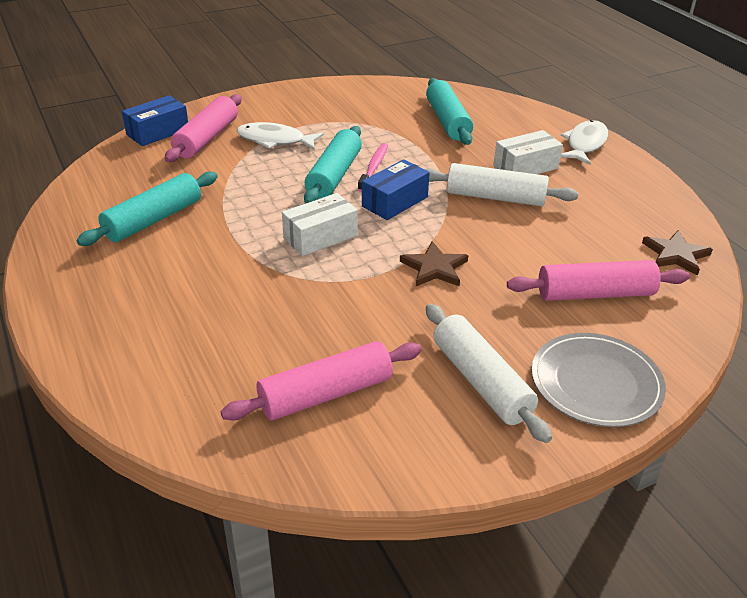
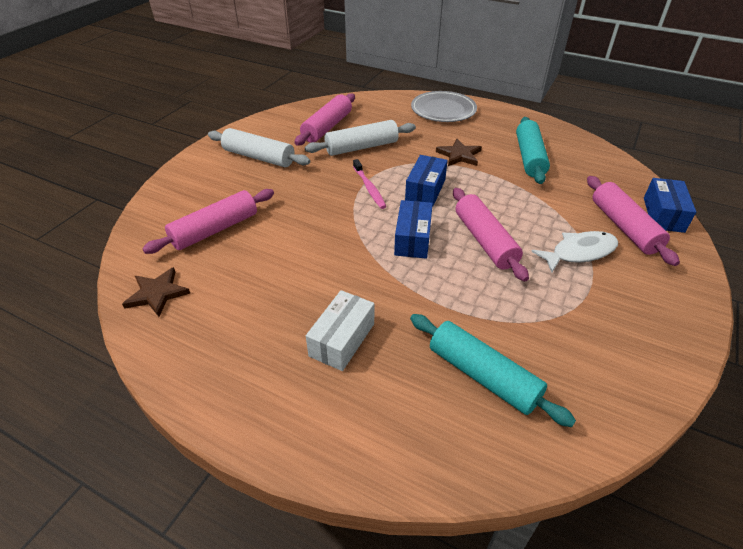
camera: 145 degrees right, 5 degrees up
(320, 237) = (425, 190): white box -> blue box
(334, 175) = (484, 241): turquoise rolling pin -> pink rolling pin
(373, 168) = (468, 264): pink toothbrush -> pink toothbrush (369, 188)
(434, 268) = (334, 202): brown star -> brown star (459, 155)
(495, 197) = (341, 283): white rolling pin -> white rolling pin (361, 147)
(585, 144) = (300, 426): white fish -> none
(596, 383) = (196, 179): grey plate -> grey plate (443, 109)

